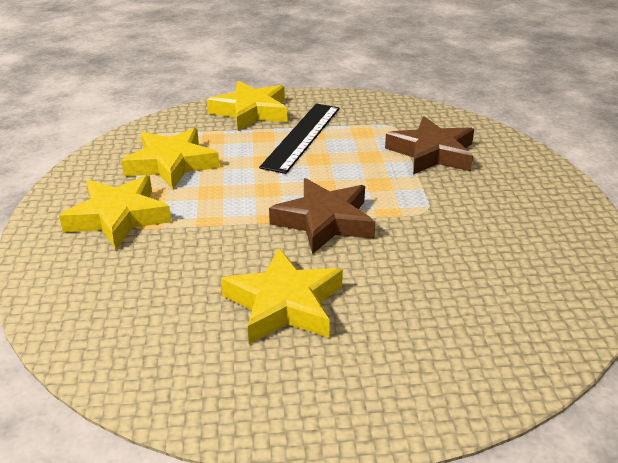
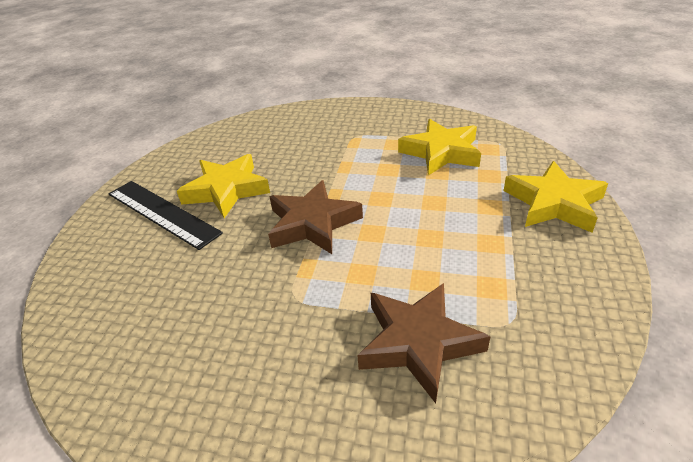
camera: 110 degrees right, 5 degrees up
(118, 217) = (368, 131): yellow star -> none
(302, 136) = (484, 233): black ruler -> black ruler (162, 213)

